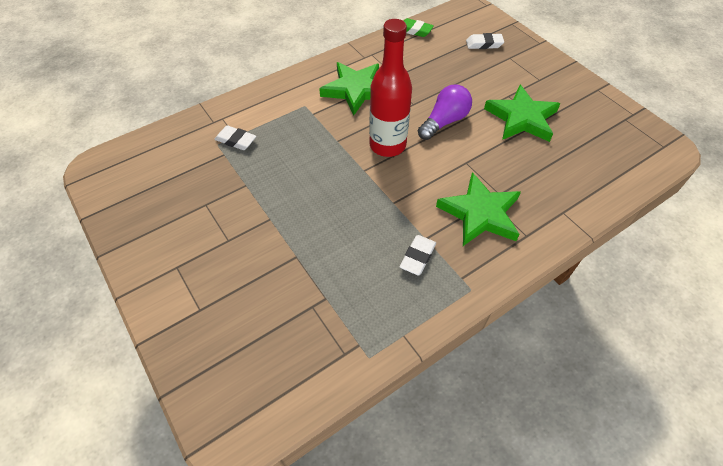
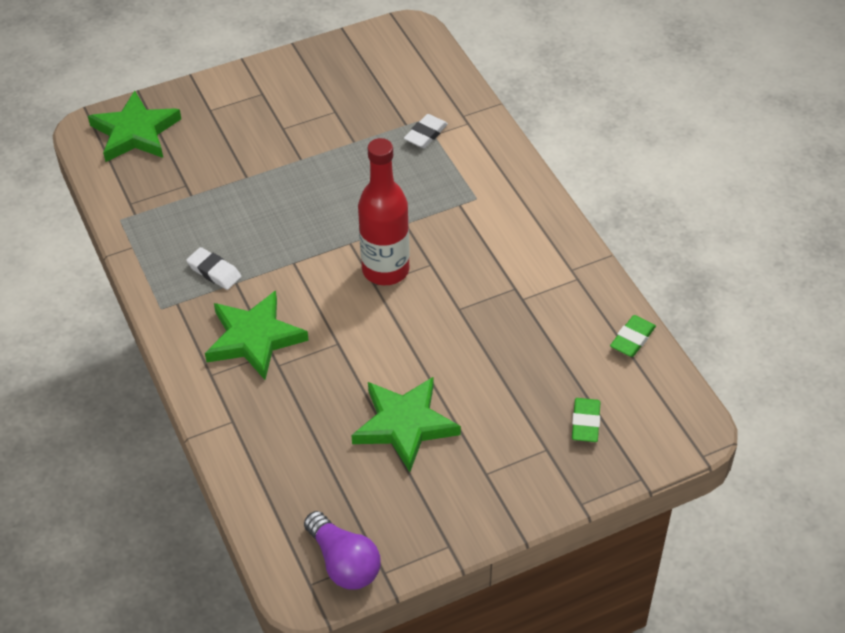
camera: 100 degrees right, 5 degrees down
(356, 90) = (498, 251): green star -> green star (135, 132)
(444, 121) = (416, 335): purple light bulb -> purple light bulb (344, 563)
(484, 44) = (585, 423): white eraser -> green eraser

